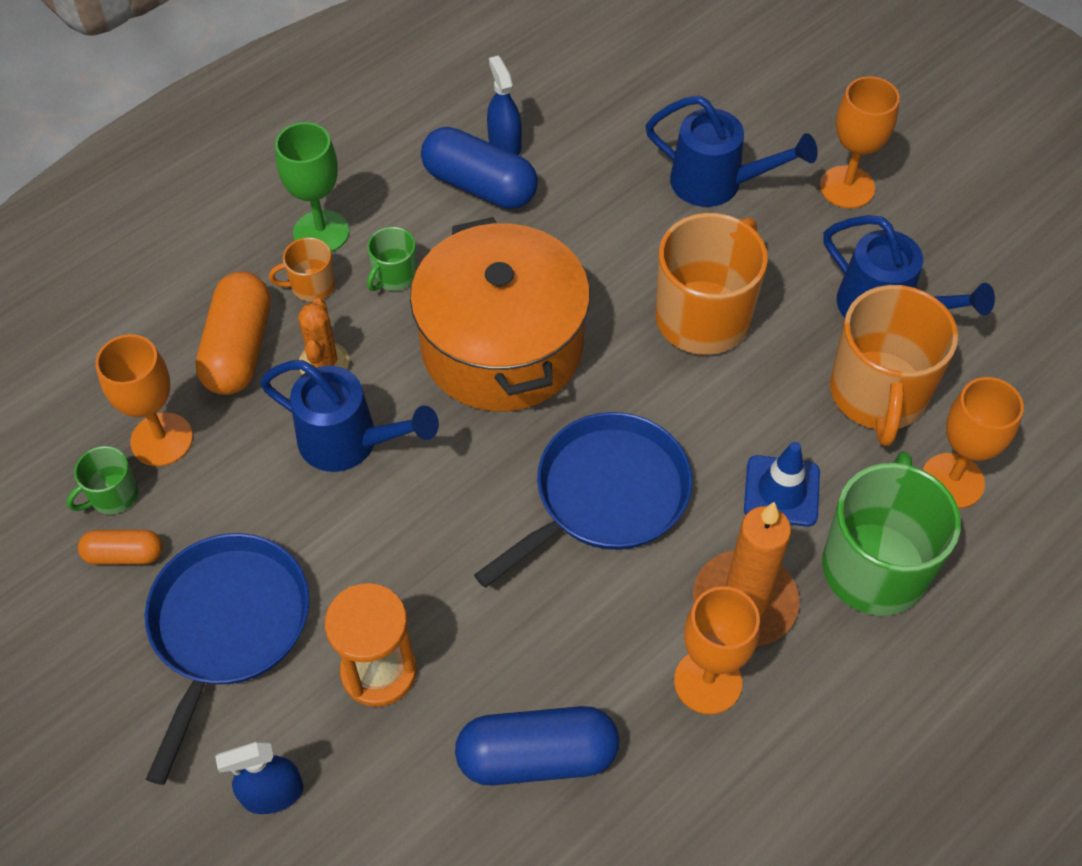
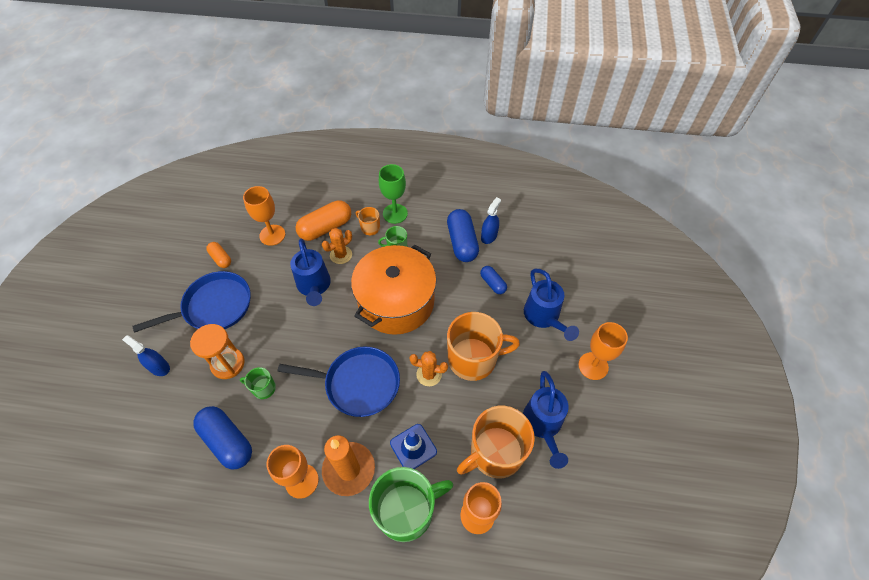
camera: 50 degrees right, 0 degrees up
(113, 495) = (241, 239): green mug -> green mug (263, 388)
(597, 201) = (492, 283): none -> blue capsule
(677, 390) = (429, 374): none -> orange cactus

